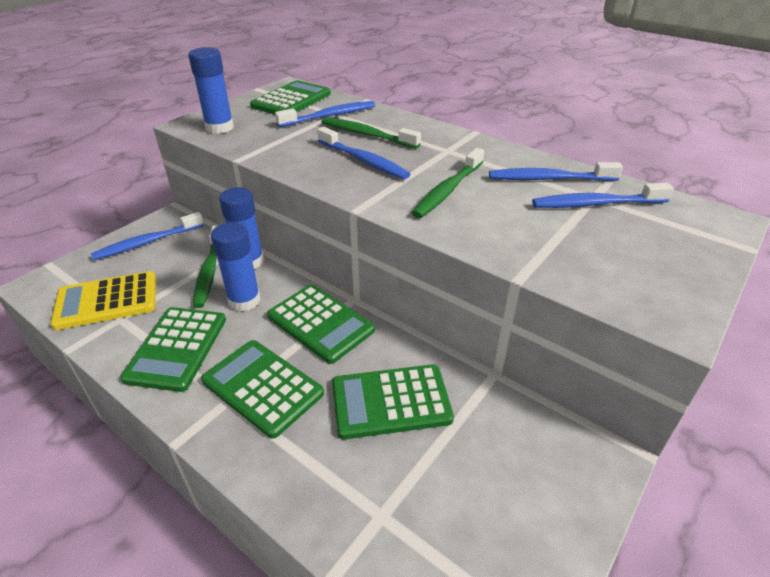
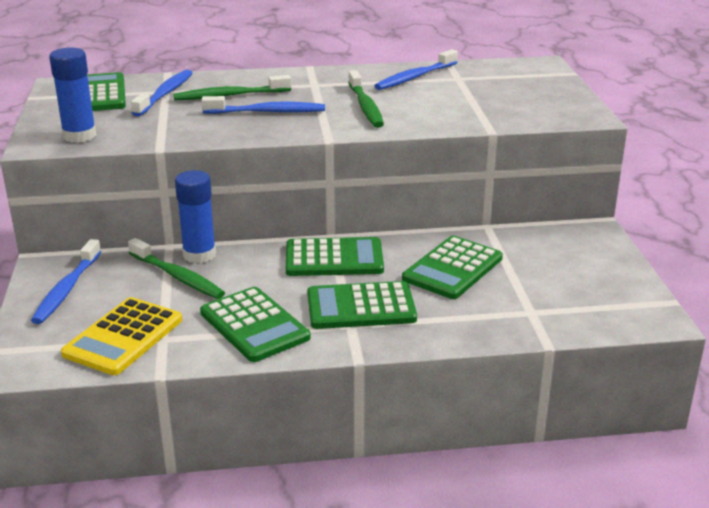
camera: 45 degrees left, 10 degrees down
(244, 300) = (248, 276): blue glue stick -> none
(596, 204) = (466, 80): blue toothbrush -> none

